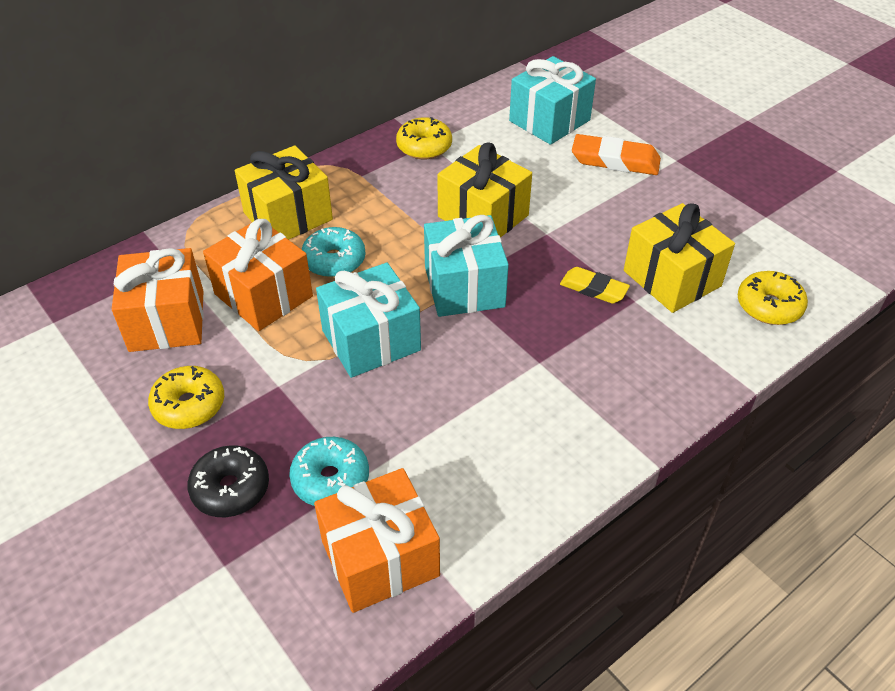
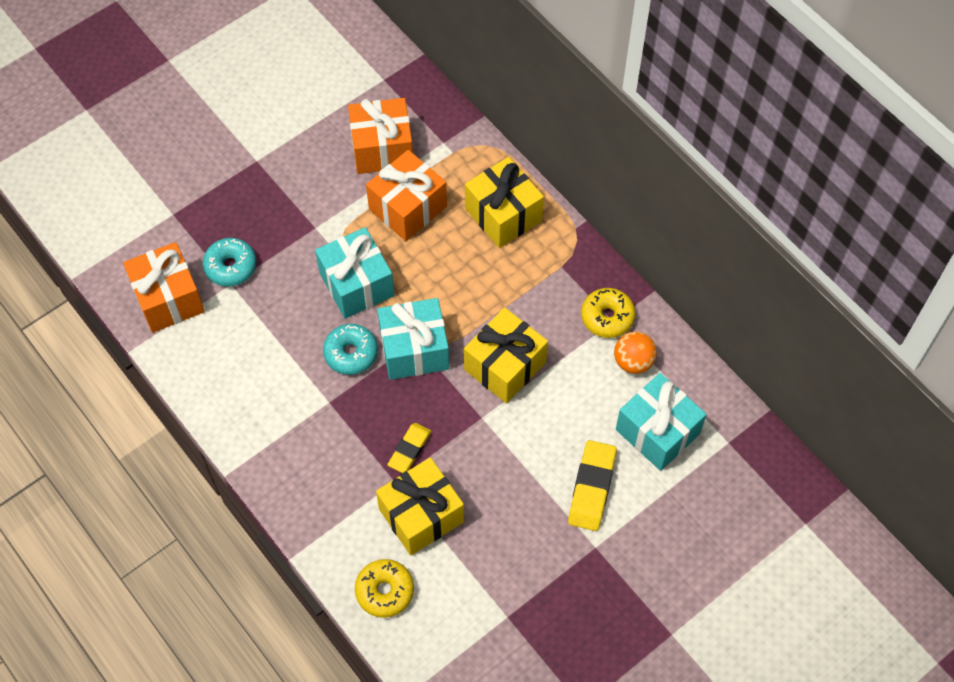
camera: 90 degrees right, 15 degrees up
(189, 405) = (300, 176): yellow donut -> none
(231, 489) = (228, 210): black donut -> none
(334, 261) = (447, 253): turquoise donut -> turquoise donut (351, 353)
(474, 132) = (633, 361): none -> orange ball
(615, 160) = (591, 488): orange eraser -> yellow eraser

